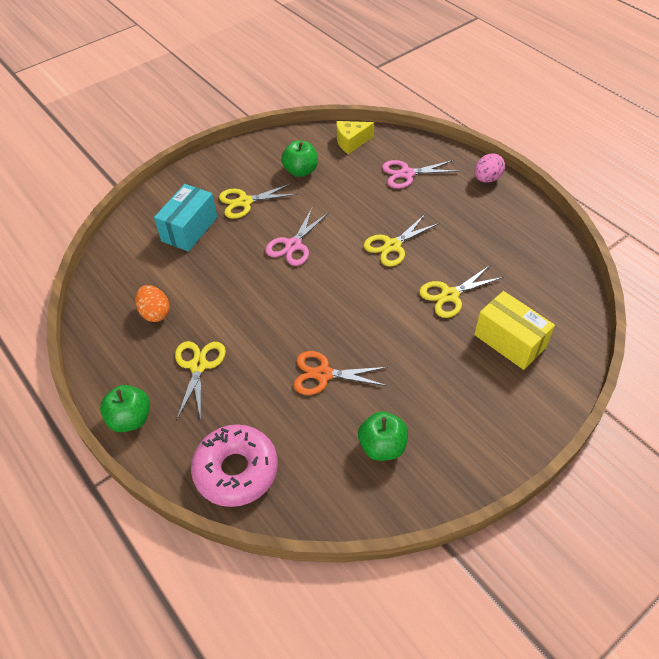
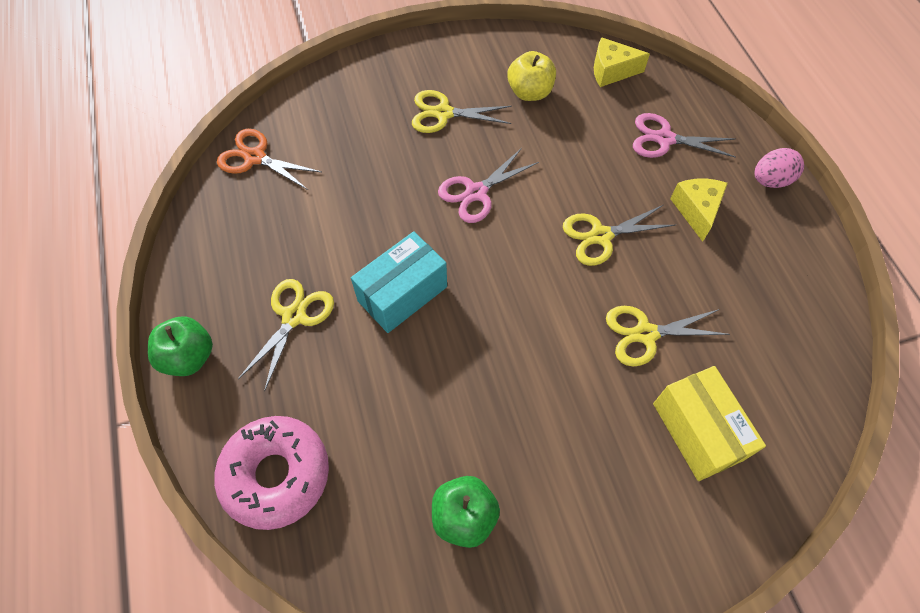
camera: 20 degrees right, 10 degrees up
(155, 313) = (276, 227): orange egg -> none
(189, 229) = (362, 129): turquoise box -> turquoise box (402, 294)
(300, 171) = (529, 92): green apple -> yellow apple
(323, 374) = (435, 385): orange scissors -> orange scissors (255, 157)
(448, 211) = (696, 211): none -> yellow cheese

